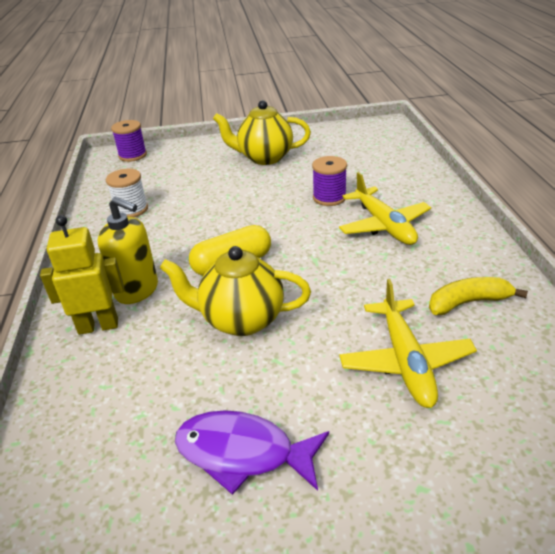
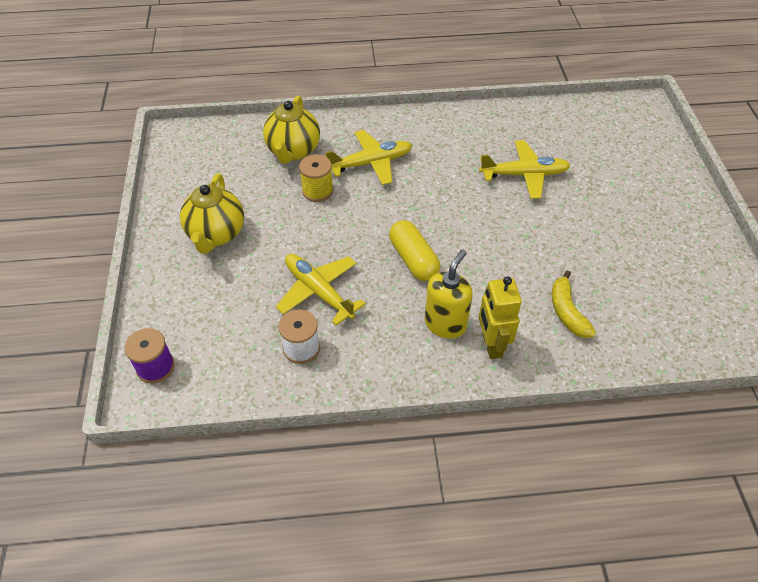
camera: 90 degrees left, 15 degrees up
(194, 211) = (319, 291): none -> yellow plane
(241, 320) = (485, 253): yellow teapot -> yellow teapot (293, 151)
(243, 453) = (601, 251): purple fish -> none
(329, 198) = (317, 191): purple spool -> yellow spool
(468, 303) = (470, 138): yellow banana -> yellow banana (567, 312)

